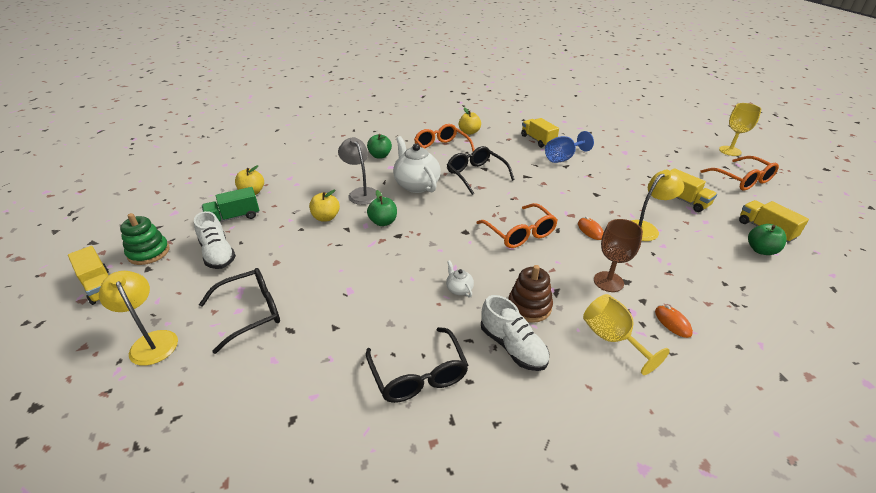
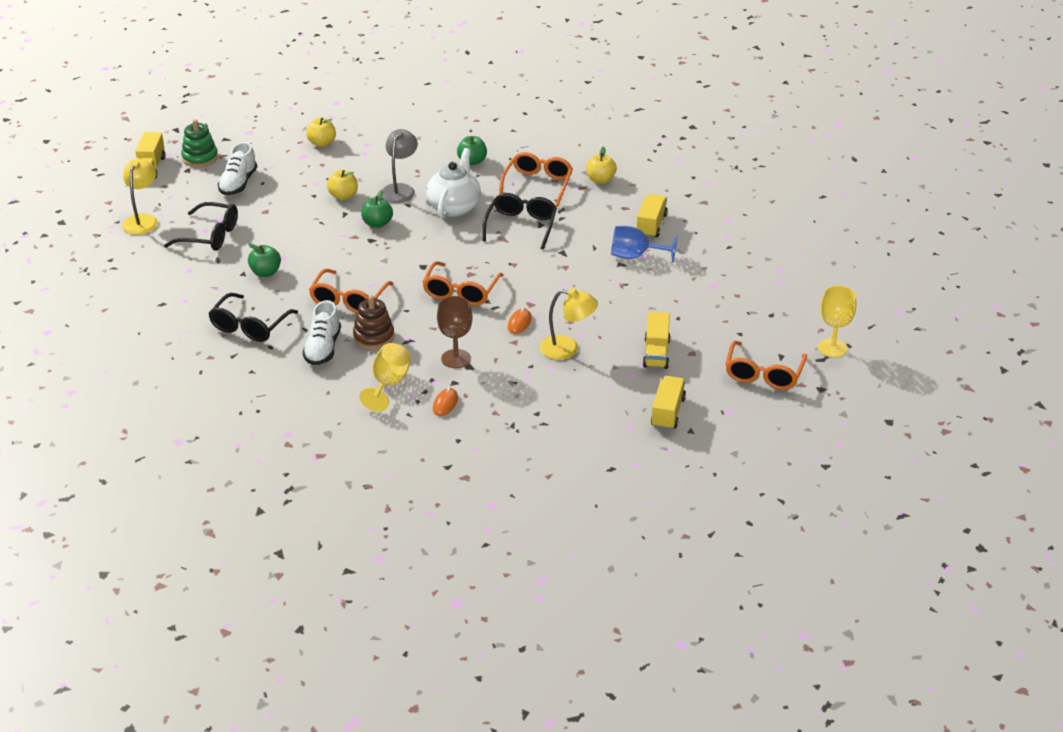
camera: 45 degrees right, 0 degrees up
(234, 217) = (282, 159): green truck -> none
(459, 289) = (349, 299): white teapot -> orange glasses
(761, 250) = (622, 418): green apple -> green apple (265, 272)

